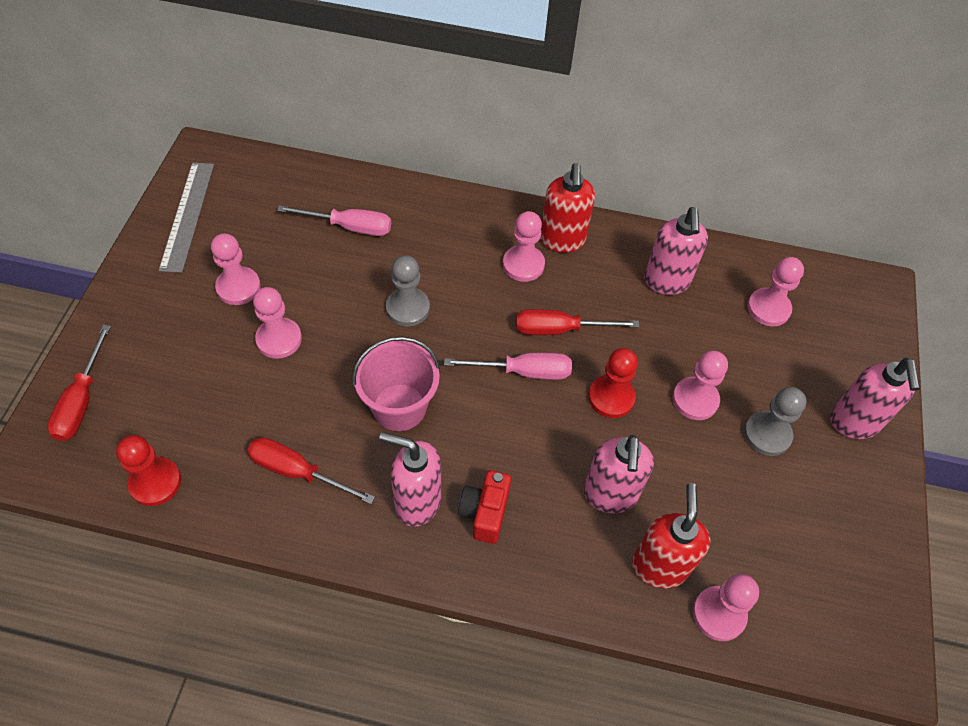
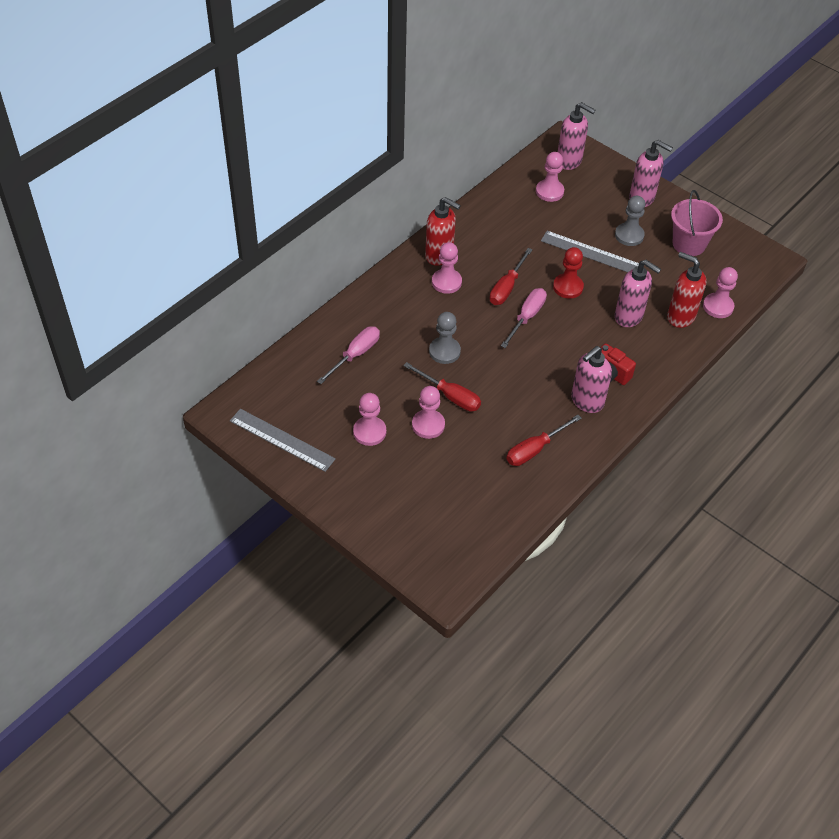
camera: 60 degrees left, 5 degrees down
(82, 400) = (413, 545): red screwdriver -> red screwdriver (450, 396)
(155, 482) = (502, 523): red pawn -> none
(399, 407) = (517, 384): pink bucket -> pink bucket (689, 244)
(666, 282) = (503, 224): pink soap dispenser -> pink soap dispenser (569, 161)
(695, 400) = (590, 253): pink pawn -> grey ruler

